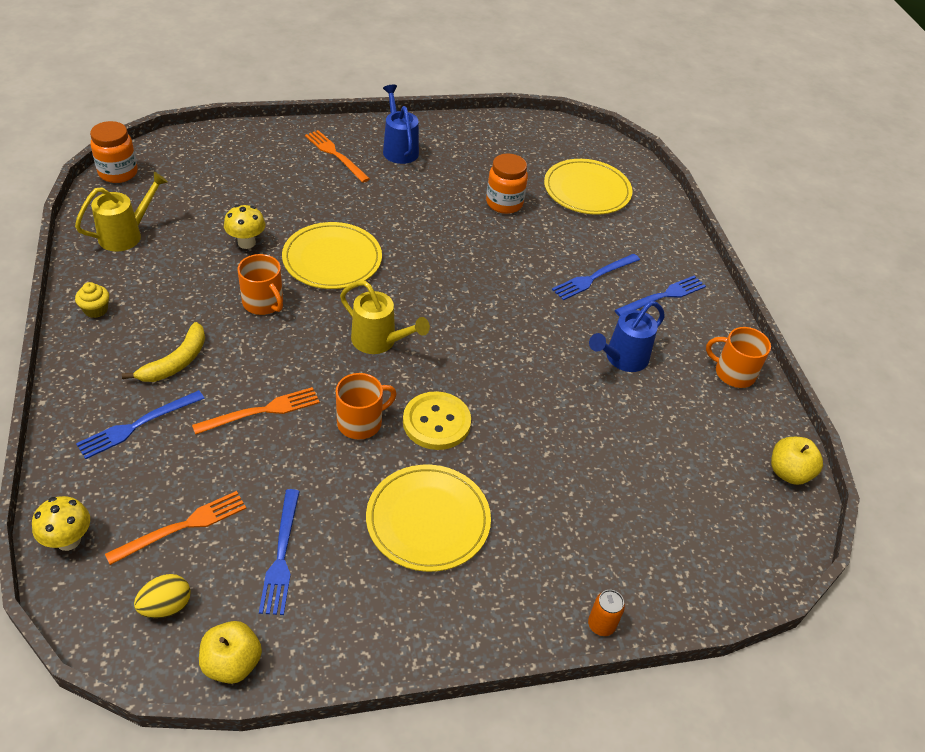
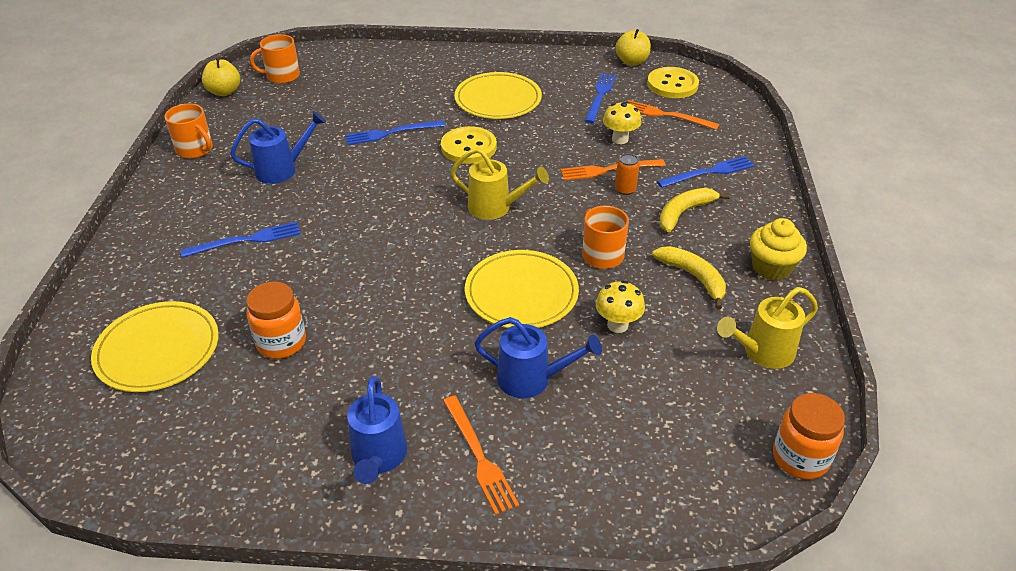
camera: 160 degrees left, 5 degrees down
(68, 540) = (742, 118): yellow mushroom -> yellow mushroom (620, 139)
(96, 310) = (771, 267): yellow cupcake -> yellow cupcake, size x1.65
(166, 606) = (672, 85): yellow egg -> yellow button
(175, 291) = (694, 277): none -> yellow banana
(182, 527) = (666, 115): orange fork -> orange fork turned 45 degrees clockwise
(310, 199) = (532, 379): none -> blue watering can
(361, 422) = (529, 154): orange mug -> orange mug (282, 76)
(379, 341) = (495, 208): yellow watering can -> yellow watering can turned 150 degrees clockwise
(601, 625) = (413, 50): orange can -> orange can (625, 190)
(663, 296) = (192, 214): blue fork -> blue fork (391, 133)

